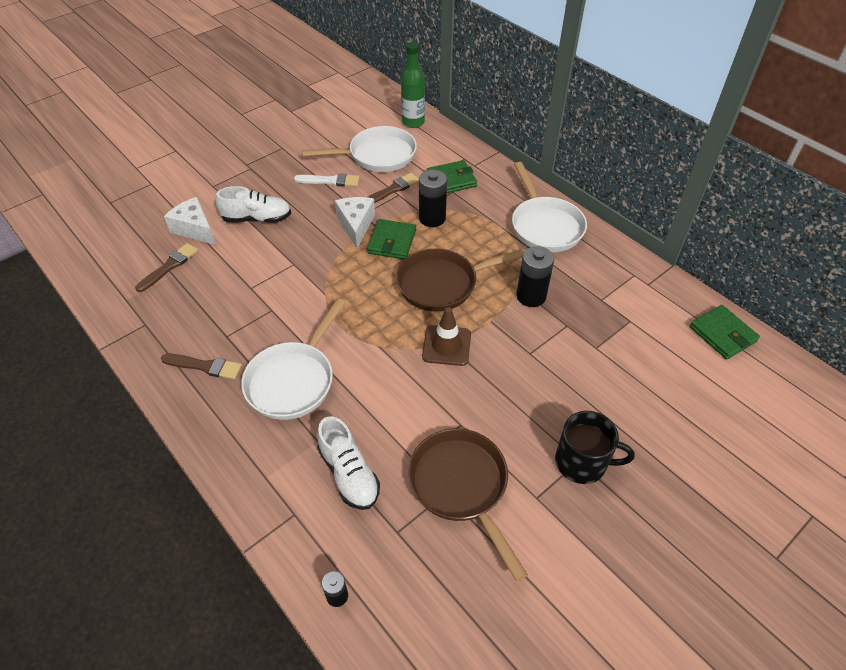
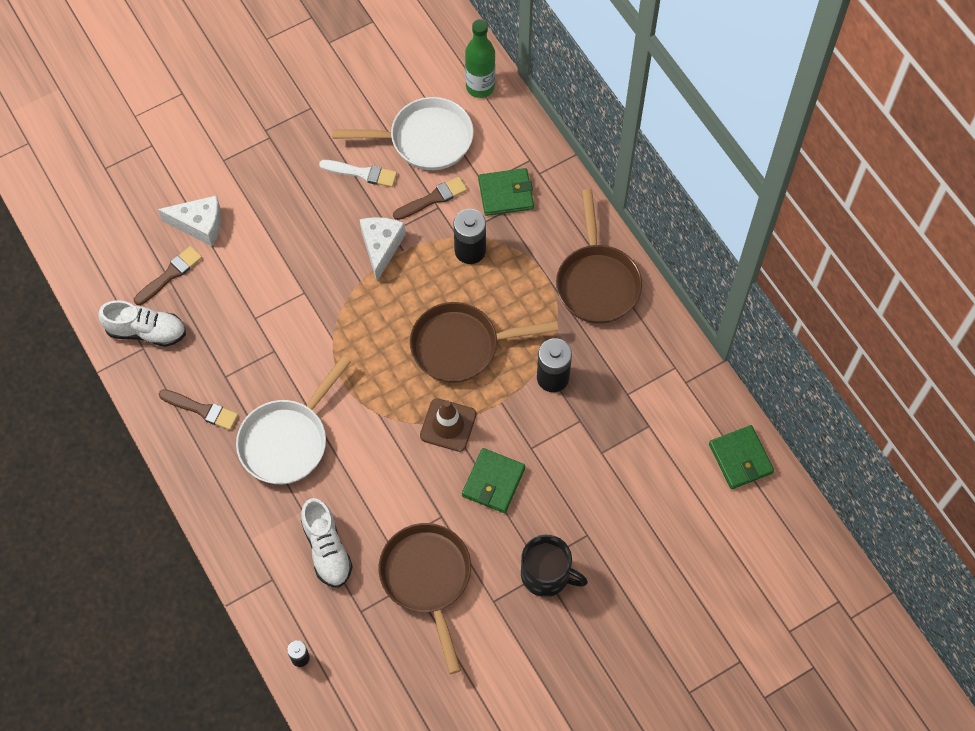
camera: 10 degrees right, 15 degrees up
(195, 229) = (199, 225): white cheese -> white cheese turned 135 degrees clockwise
(257, 218) = (270, 219): white shoe -> white shoe (146, 331)
(392, 242) = (417, 278): green wallet -> green wallet (493, 482)
(545, 226) = (597, 282): white pan -> brown pan

